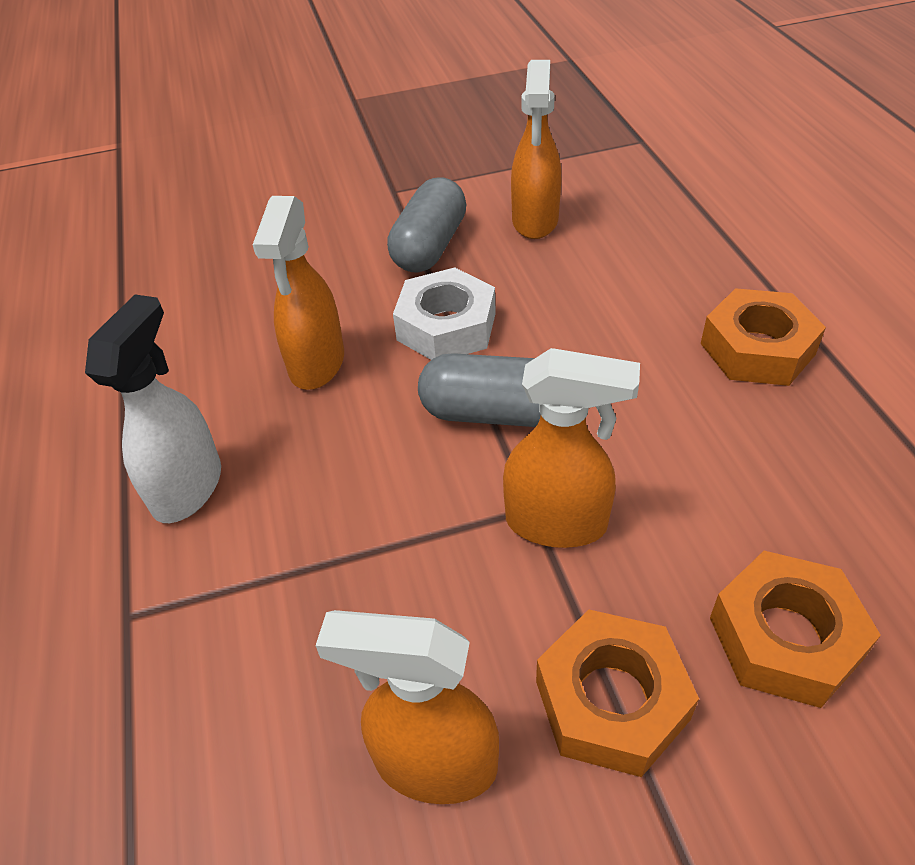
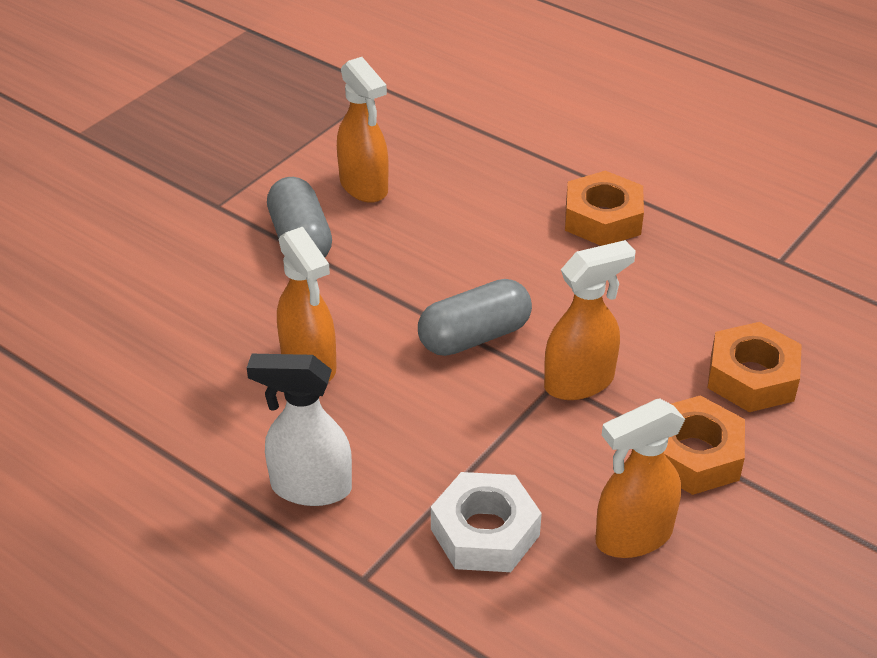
camera: 40 degrees left, 5 degrees down
(188, 487) = (310, 487): white spray bottle -> white spray bottle turned 60 degrees counterclockwise
(446, 326) = (379, 294): white nut -> white nut (485, 532)

